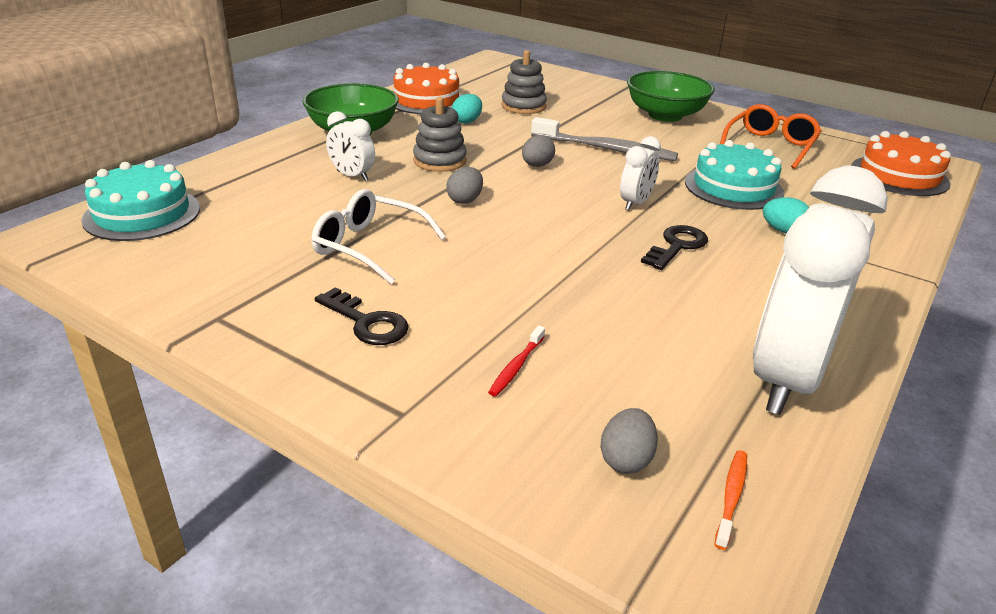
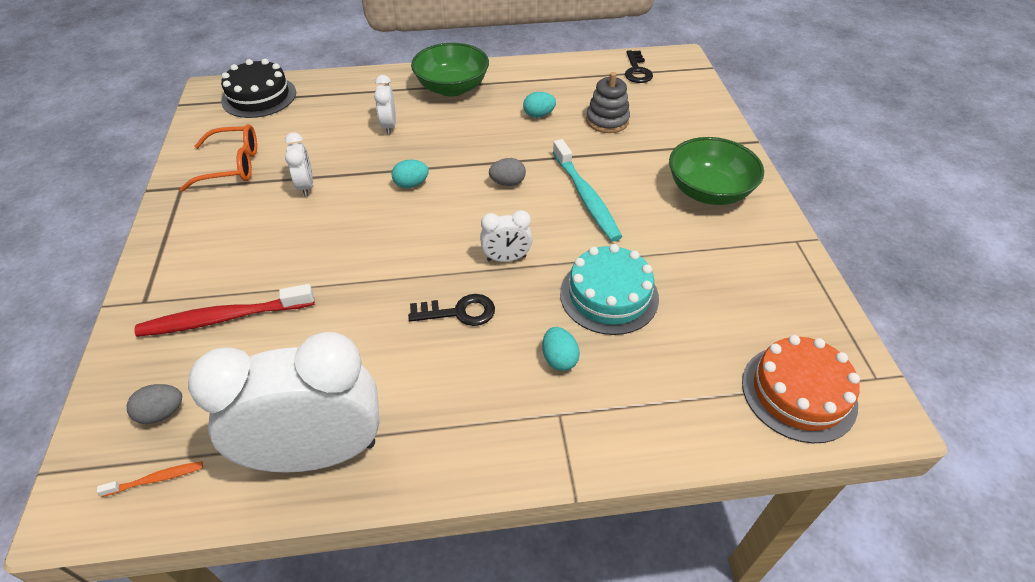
camera: 50 degrees right, 15 degrees up
(142, 214) = (259, 97): turquoise cake -> black cake
(366, 322) = (221, 236): black key -> black key (637, 70)
(368, 246) = (306, 186): white glasses -> white clock
(426, 100) = (548, 80): orange cake -> none
(440, 161) = (456, 142): grey stacking toy -> none
(465, 200) = (411, 184): grey egg -> turquoise egg
(516, 367) = (224, 318): red toothbrush -> red toothbrush, size x2.17
(606, 149) = (586, 197): grey toothbrush -> turquoise toothbrush
(770, 146) = (738, 279): orange glasses -> orange glasses (232, 166)

